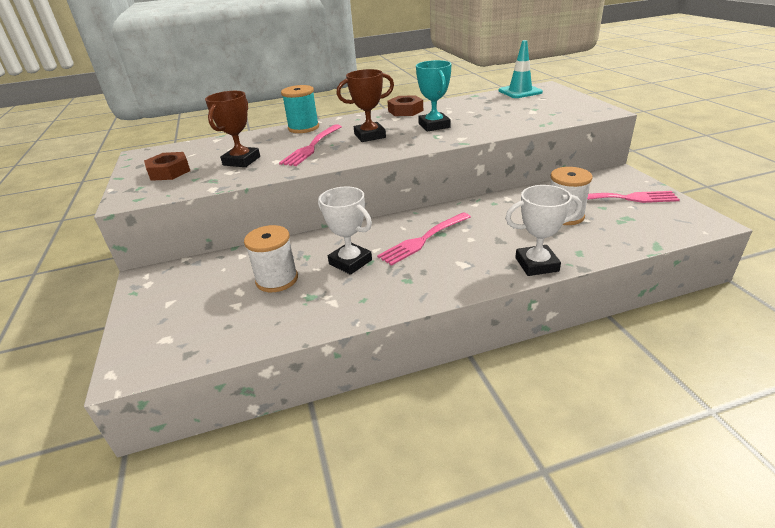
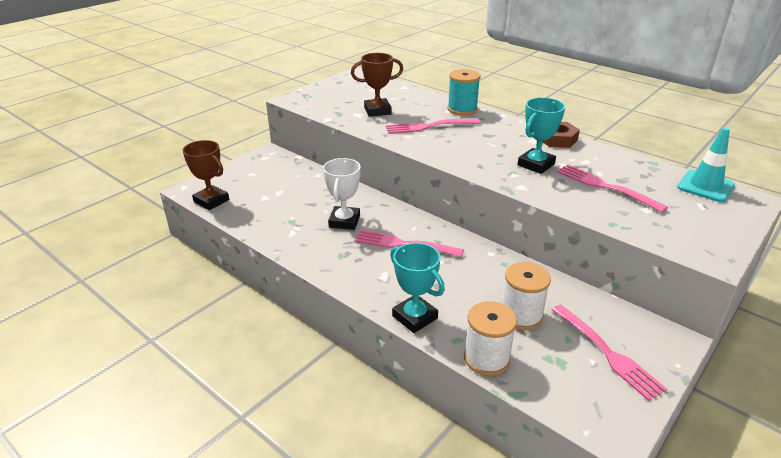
camera: 55 degrees right, 0 degrees up
(169, 172) = (338, 95): brown nut -> none
(277, 279) = (301, 200): white spool -> white spool (486, 358)
(370, 136) = (477, 142): brown trophy -> brown trophy (211, 201)
(492, 114) = (606, 187): none -> pink fork
(536, 264) = (415, 317): white trophy -> turquoise trophy

